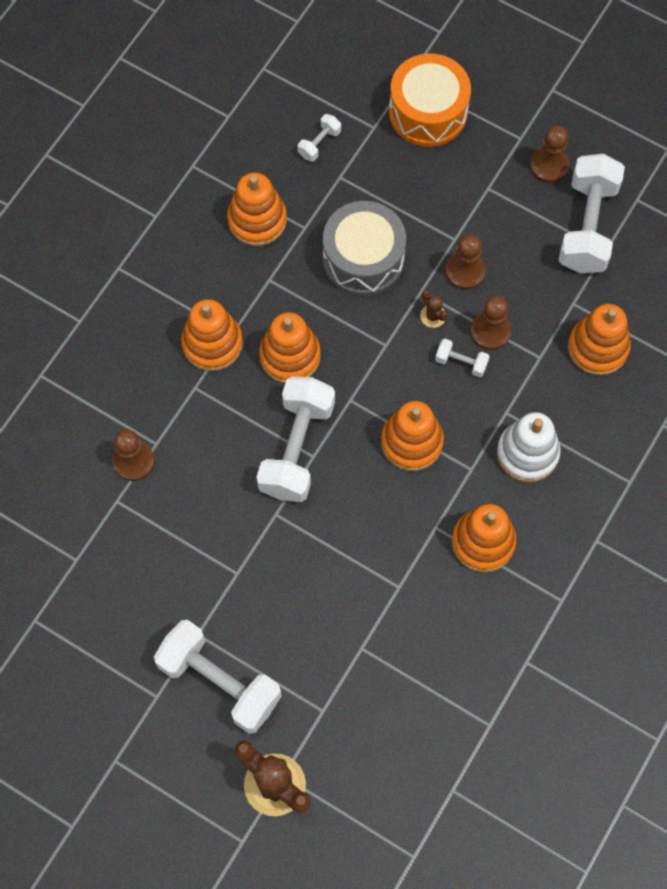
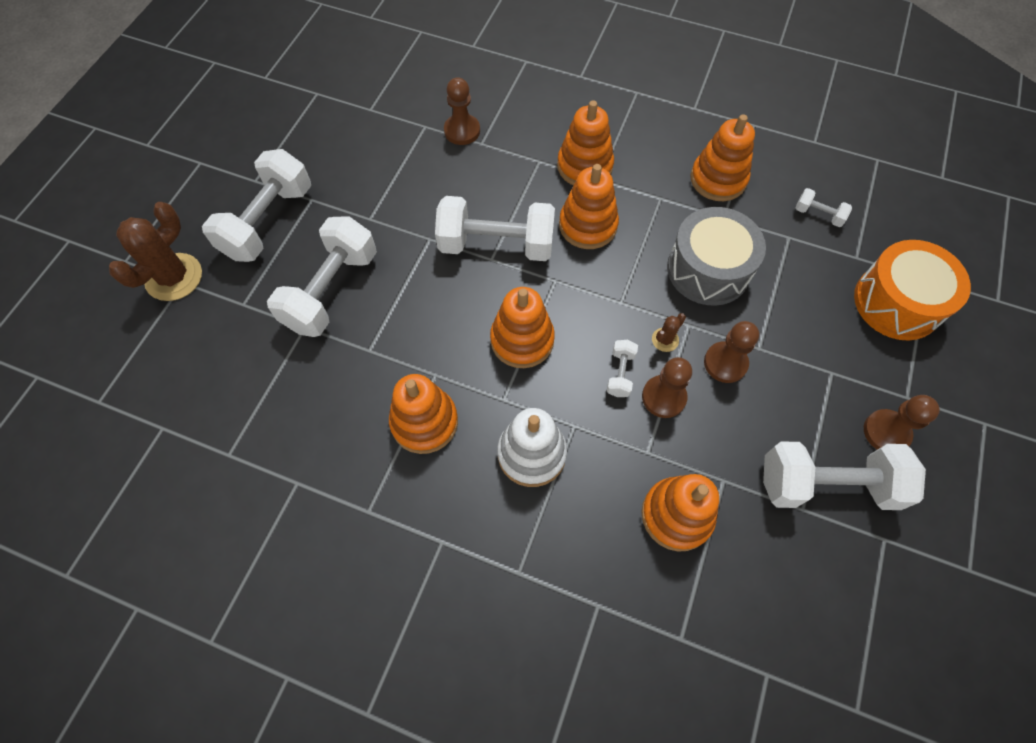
camera: 80 degrees right, 5 degrees down
(322, 618) = (331, 291): none -> white dumbbell

